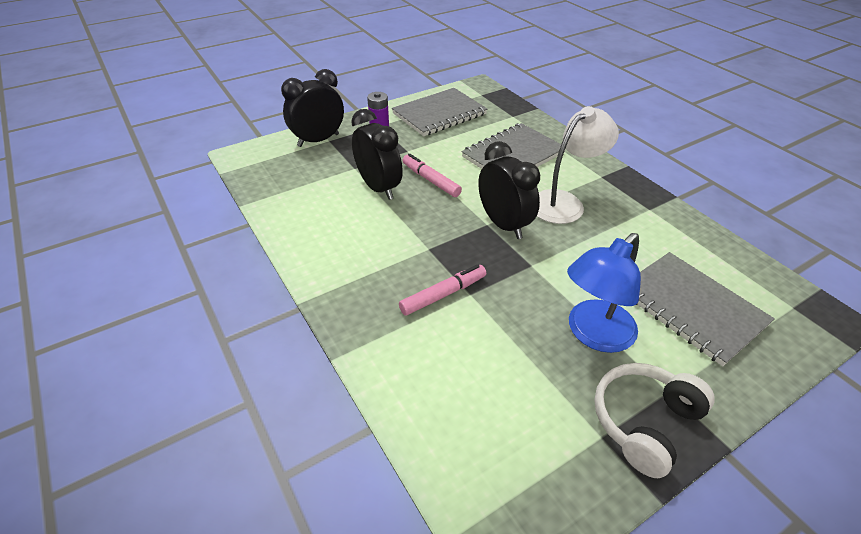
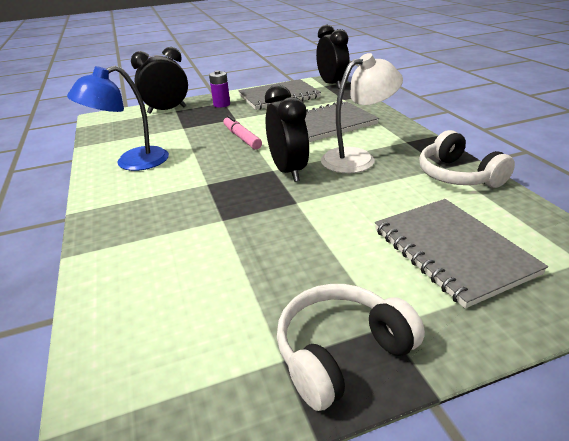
camera: 15 degrees right, 10 degrees down
(379, 188) = (193, 141): black clock -> black clock (332, 84)
(443, 294) = (196, 218): pink marker -> none
(593, 334) = (327, 263): blue lamp -> blue lamp (132, 162)
(665, 219) = (457, 175): none -> white headphones

